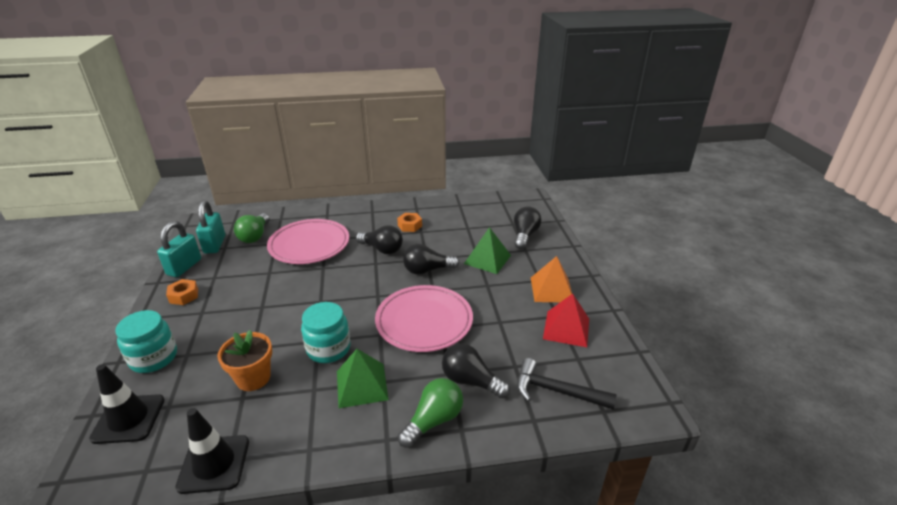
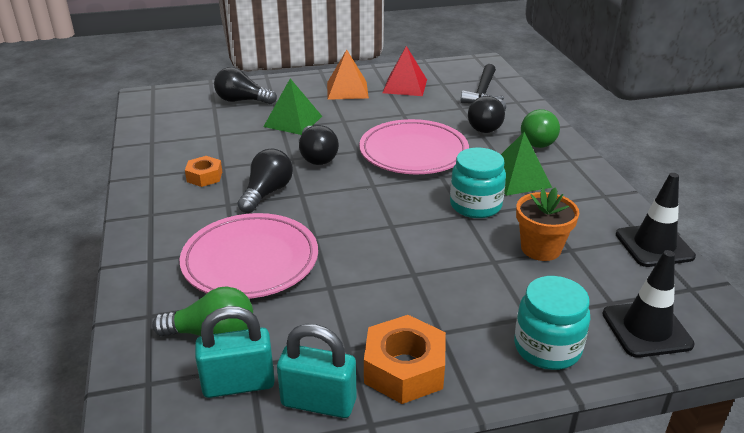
camera: 95 degrees left, 0 degrees up
(184, 296) = (404, 369): orange nut -> orange nut, size x1.68
(433, 420) = (540, 140): green light bulb -> green light bulb turned 105 degrees counterclockwise

